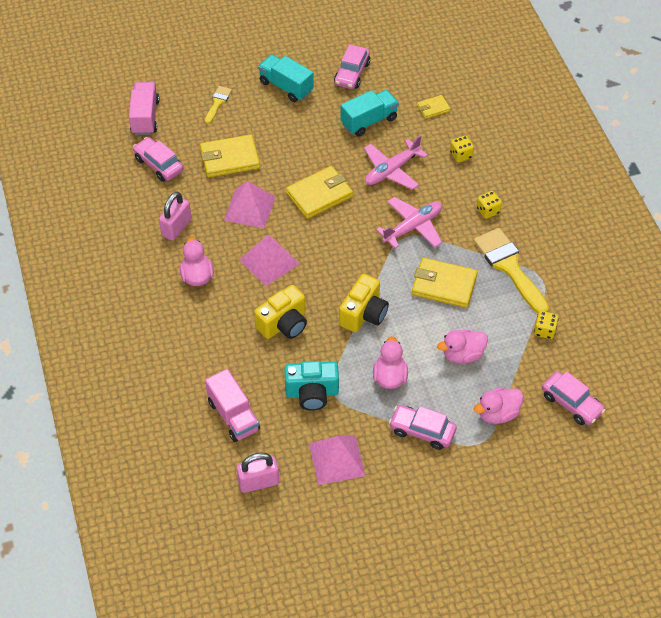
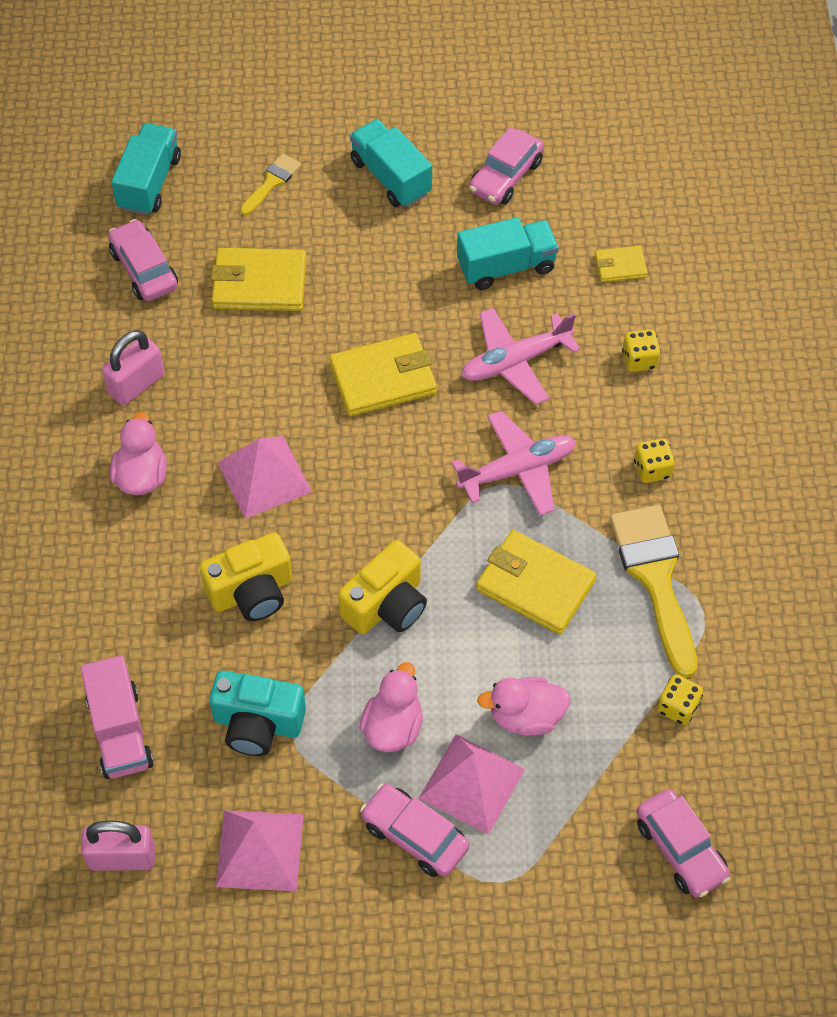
camera: 15 degrees right, 5 degrees up
(145, 117) = (149, 183): pink truck -> turquoise truck
(249, 208) = (263, 376): pink pyramid -> pink pyramid (471, 783)
(497, 413) = (550, 836): pink duck -> none

